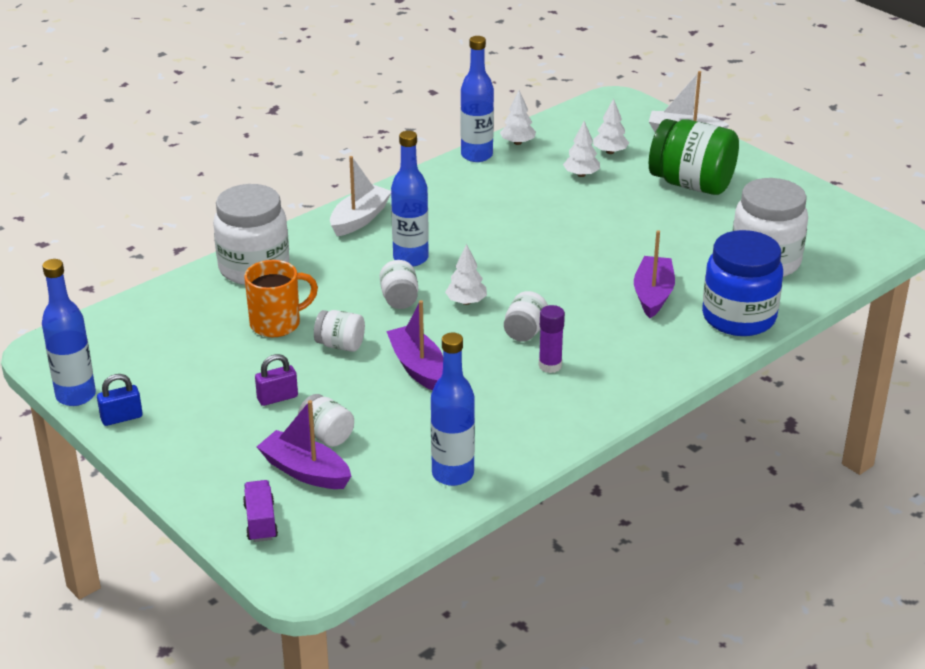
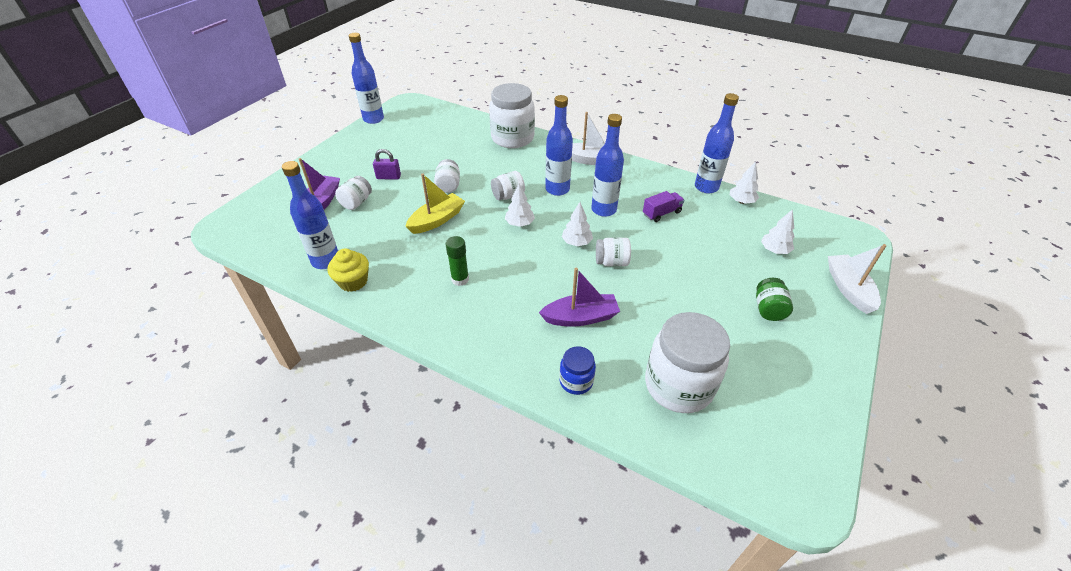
camera: 70 degrees right, 10 degrees up
(121, 418) = (358, 136): blue padlock -> none
(260, 522) = (274, 199): purple truck -> purple truck (661, 213)
(277, 323) = (461, 159): orange mug -> none
(277, 398) = (388, 177): purple padlock -> purple padlock turned 45 degrees counterclockwise
(417, 367) = (437, 220): purple boat -> yellow boat
(476, 235) = (603, 210): none -> blue bottle
(510, 452) = (353, 281): none -> yellow cupcake
(525, 331) = (497, 258): white jar -> white jar (611, 262)
(550, 366) = (460, 279): purple glue stick -> green glue stick
(581, 175) = (725, 242): white tree -> white tree (576, 242)
(691, 184) = (768, 309): green jar -> green jar, size x0.50
(738, 317) = (576, 381): blue jar -> blue jar, size x0.50

